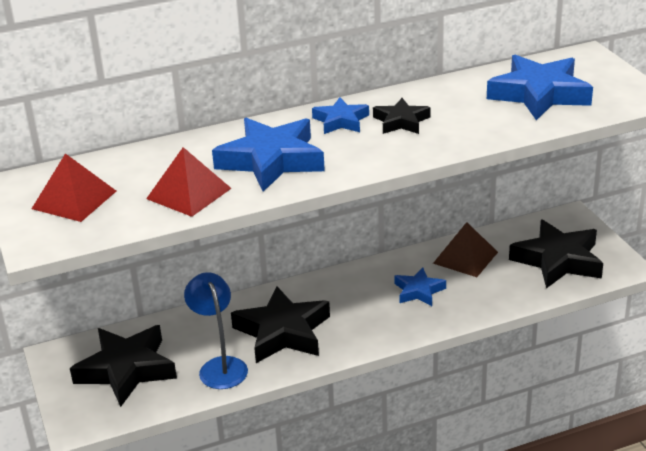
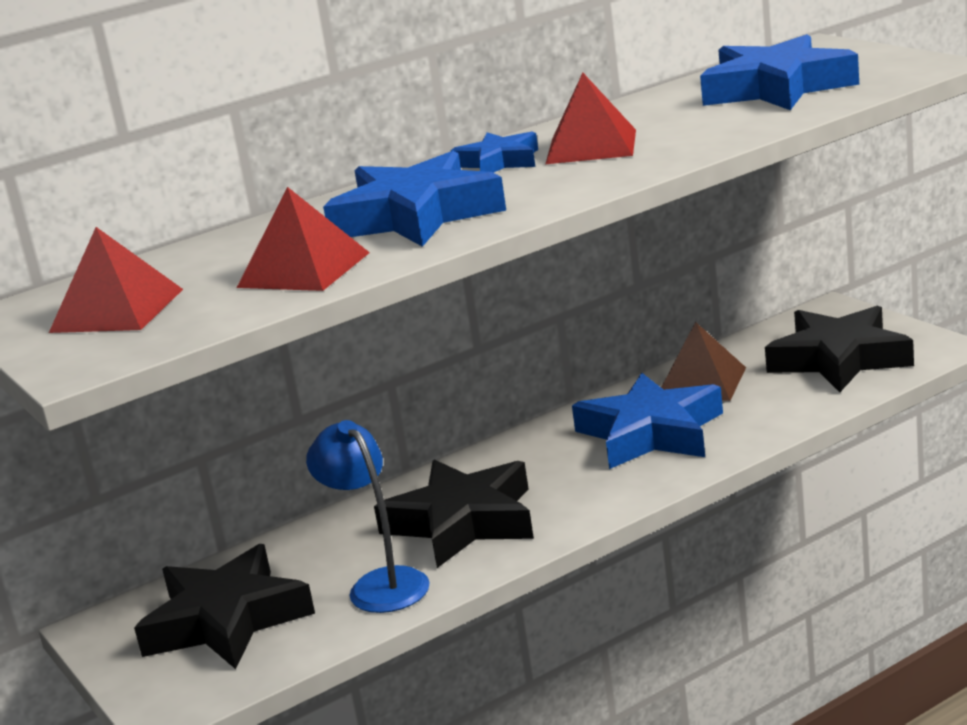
camera: 10 degrees left, 10 degrees down
(401, 121) = (591, 146): black star -> red pyramid
(419, 291) = (651, 433): blue star -> blue star, size x1.83

